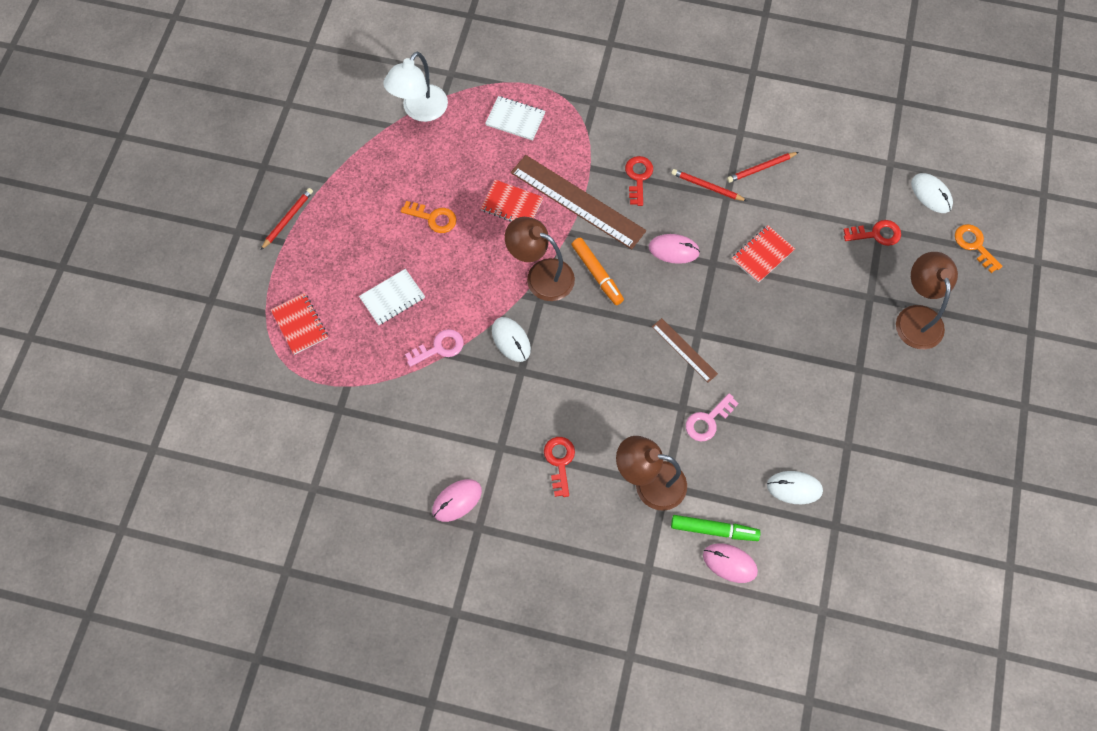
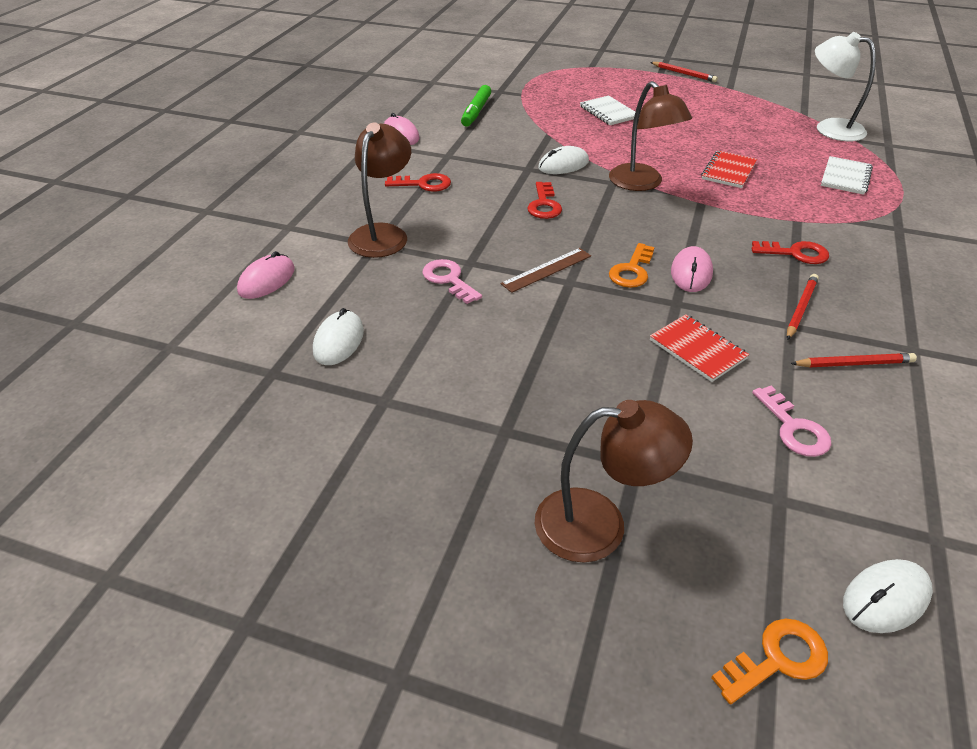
camera: 95 degrees right, 25 degrees down
(300, 324) = (580, 78): red notebook -> none
(433, 218) = (701, 131): orange key -> orange key (632, 270)
(439, 348) = (556, 131): pink key -> pink key (793, 428)
(541, 275) = (642, 183): brown lamp -> brown lamp turned 120 degrees clockwise
(577, 202) = (744, 209): brown ruler -> none
(597, 274) = (648, 217): orange marker -> none
(714, 530) = (311, 272): green marker -> green marker (476, 112)
(760, 168) = (854, 364): red pencil -> red pencil turned 105 degrees clockwise
(876, 234) = (766, 491): red key -> red key (544, 205)

